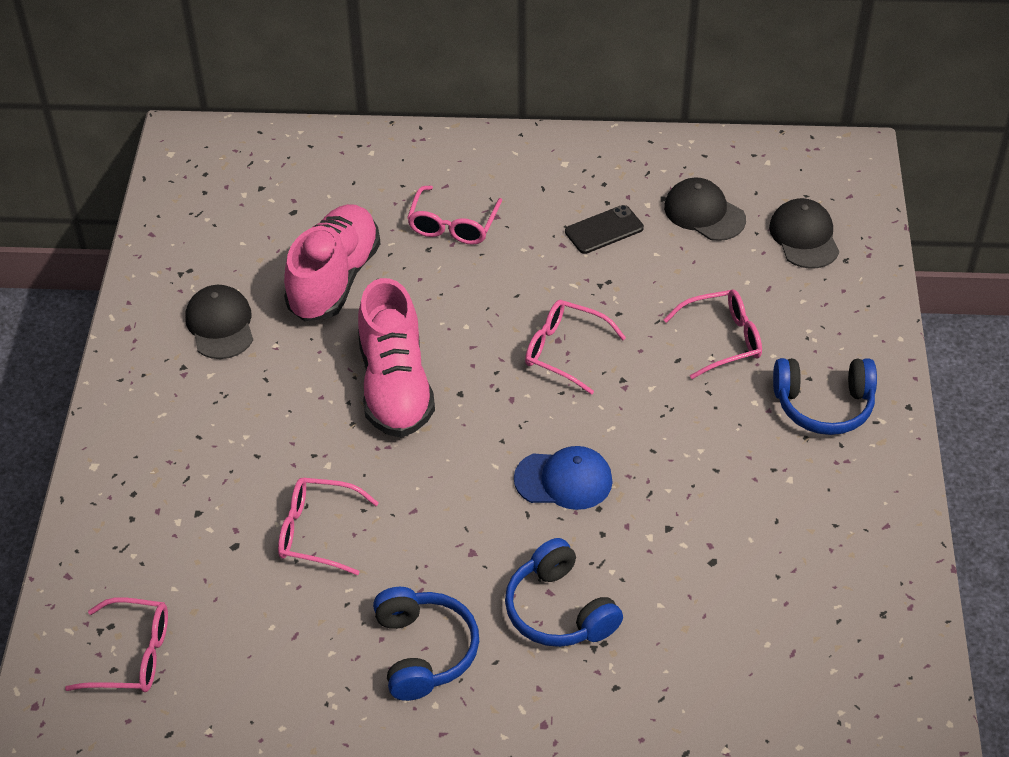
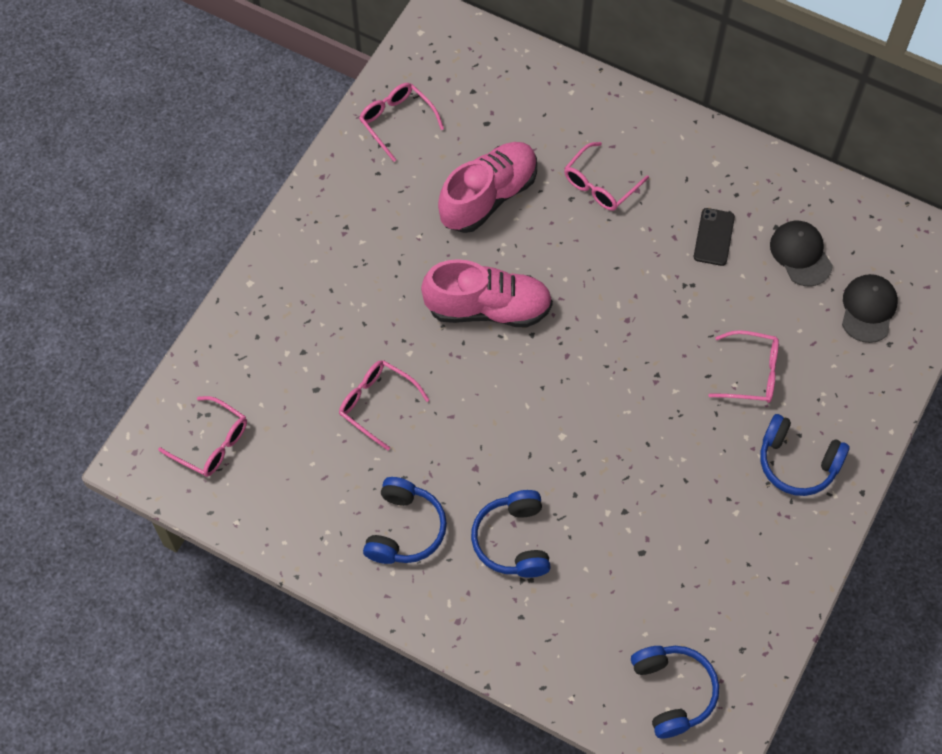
camera: 25 degrees right, 15 degrees up
(220, 325) = (388, 202): black cap -> none
(395, 386) = (488, 308): pink shoe -> pink shoe turned 105 degrees counterclockwise
(564, 351) = (627, 331): pink glasses -> pink glasses (396, 121)
(564, 480) = (570, 439): blue cap -> none
(604, 230) = (713, 237): black phone -> black phone turned 75 degrees counterclockwise
(835, 691) = (673, 692): none -> blue headphones

